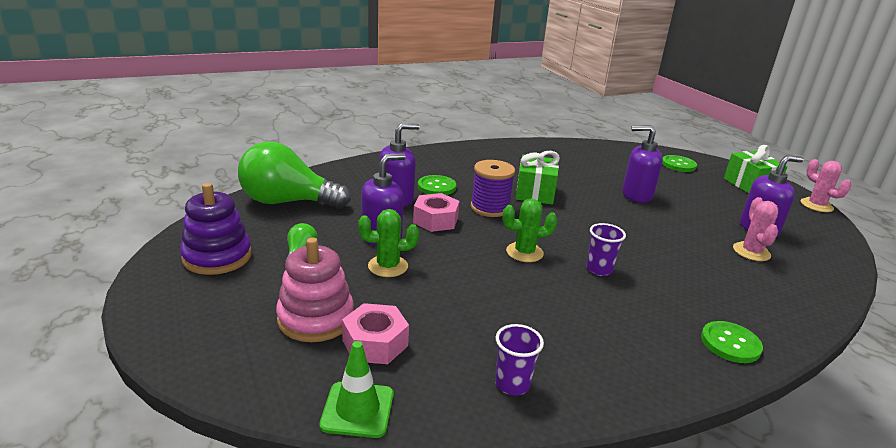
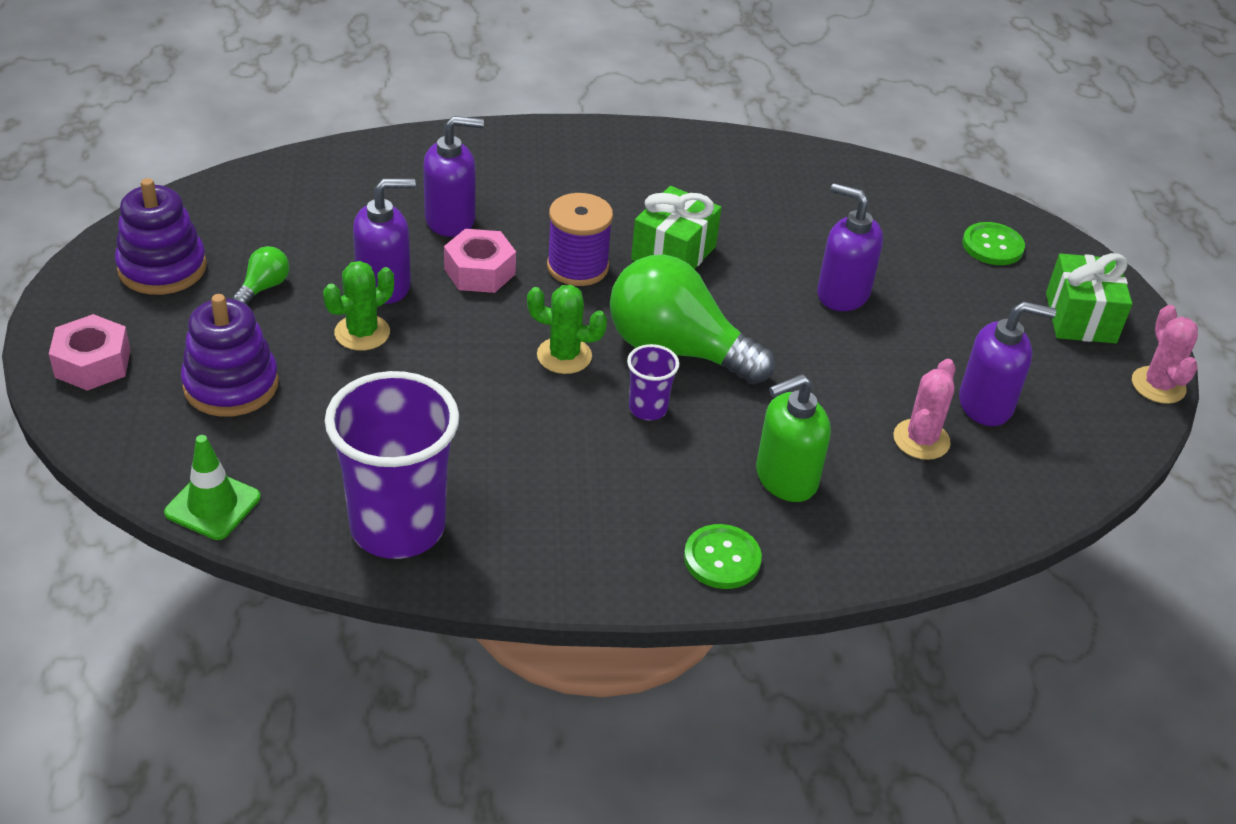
camera: 20 degrees right, 15 degrees up
(287, 202) = (294, 194): green light bulb -> green light bulb (676, 350)
(316, 318) = (231, 385): pink stacking toy -> purple stacking toy
(375, 343) = (278, 435): pink nut -> pink nut (93, 363)
(388, 266) = (362, 333): green cactus -> green cactus turned 60 degrees counterclockwise
(436, 187) = (526, 209): green button -> none
(512, 384) = (397, 527): purple cup -> purple cup, size x2.22
(711, 288) = (785, 478): none -> green soap dispenser

